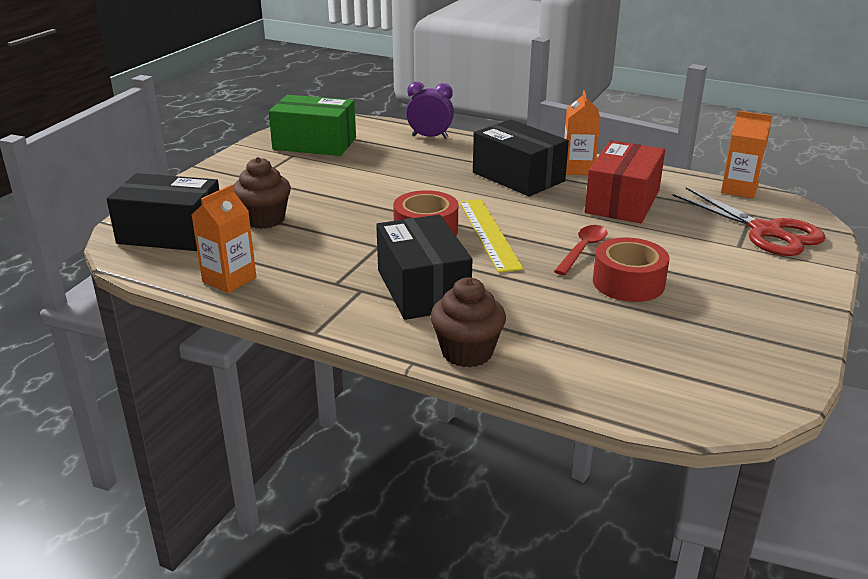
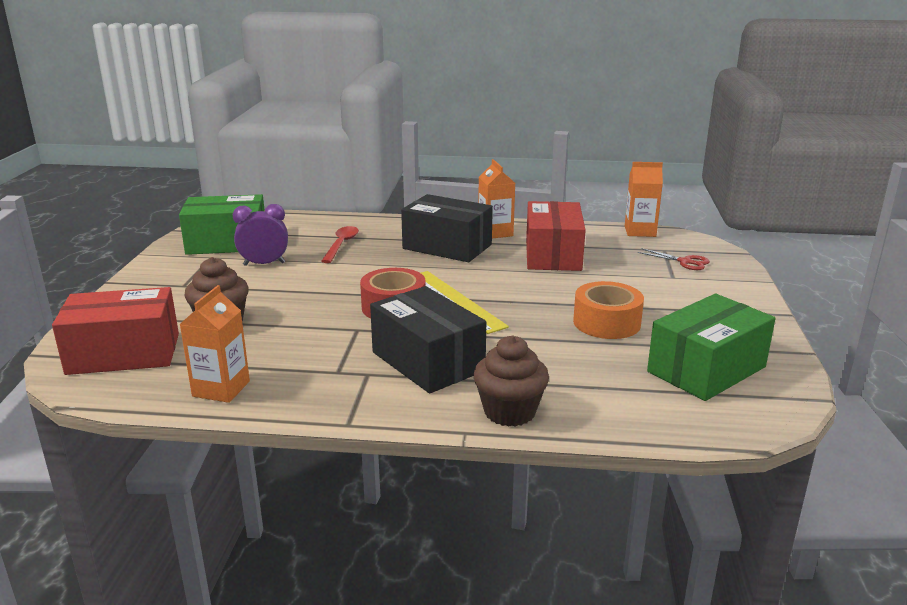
camera: 20 degrees left, 5 degrees down
(171, 233) = (124, 354): black box -> red box
(430, 137) = (340, 222): purple clock -> purple clock (264, 264)
(583, 249) = (548, 301): red spoon -> red spoon (341, 245)
(628, 283) = (606, 323): red tape -> orange tape
(701, 351) = (706, 369): none -> green box
(765, 231) = (684, 262): red scissors -> red scissors, size x0.49

